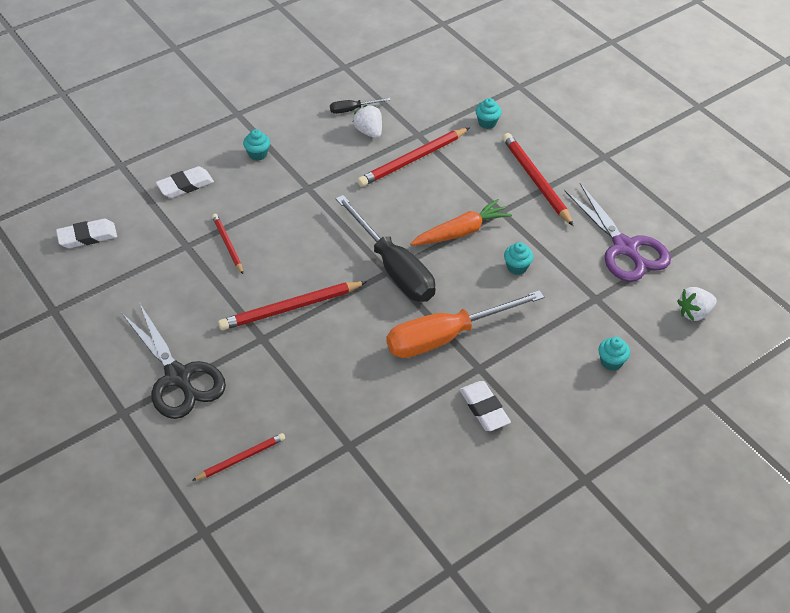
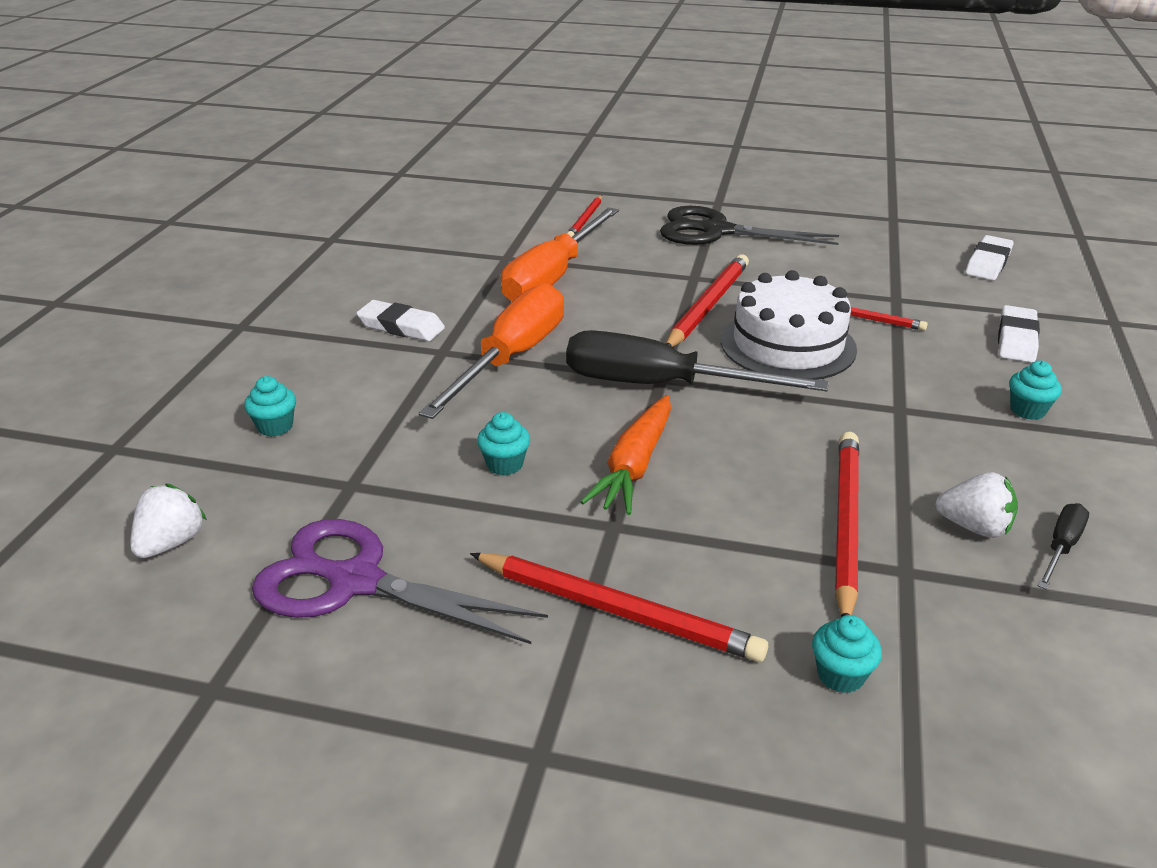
camera: 140 degrees right, 15 degrees down
(295, 252) = (788, 345): none -> white cake
(344, 399) = (552, 277): none -> orange screwdriver

